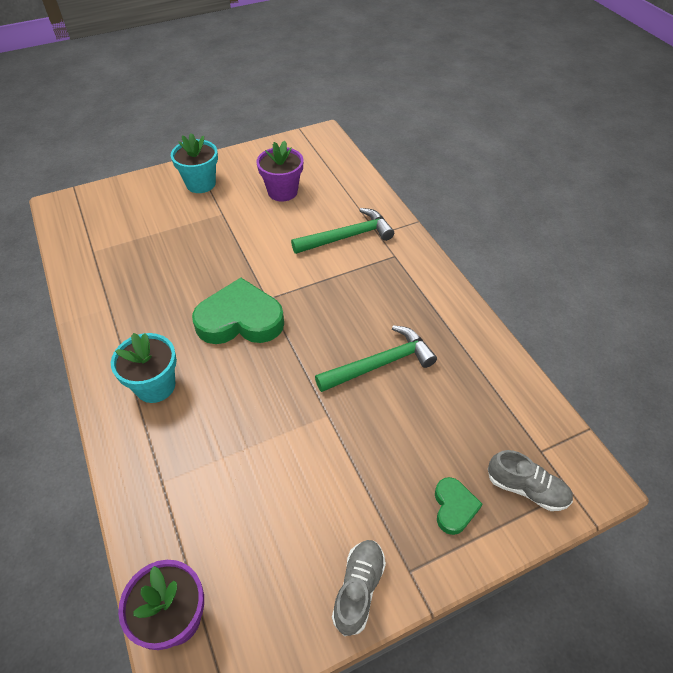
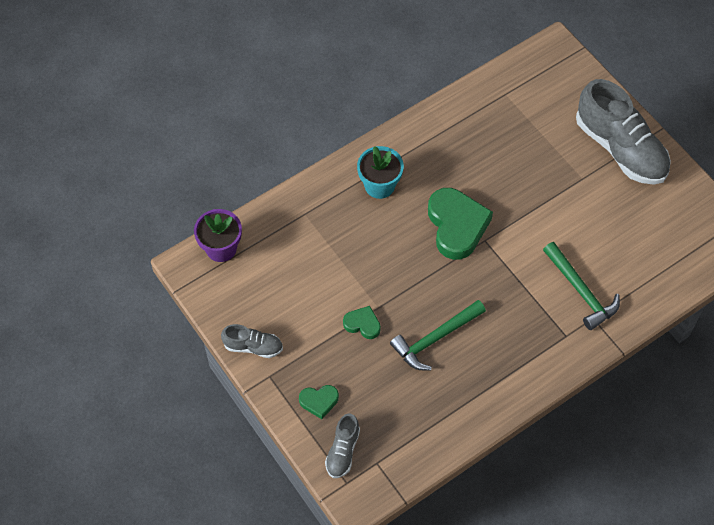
camera: 80 degrees right, 10 degrees up
(201, 184) = (620, 149): turquoise flower pot -> grey shoe
(282, 192) = (630, 222): purple flower pot -> none
(348, 436) = (362, 324): none -> green heart
(380, 364) = (435, 338): green hammer -> green hammer turned 90 degrees clockwise

